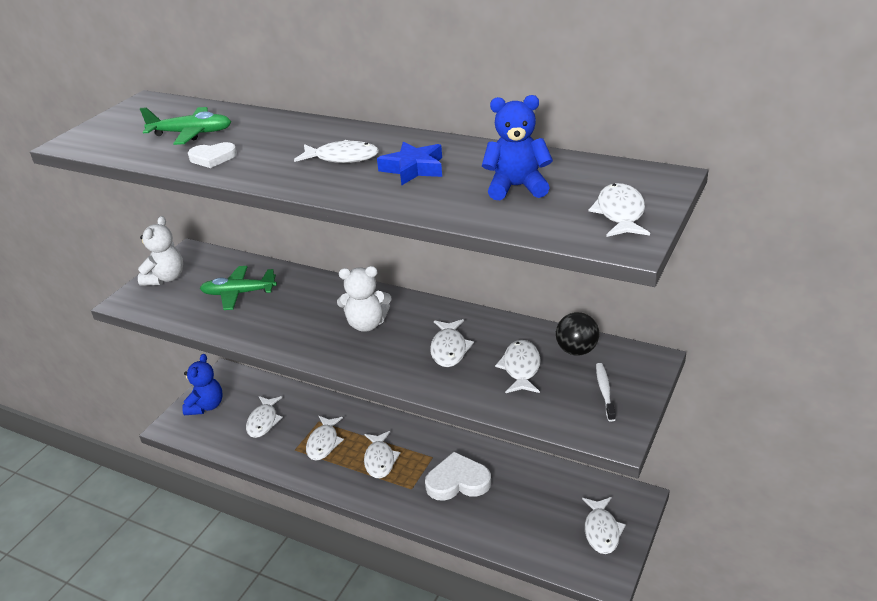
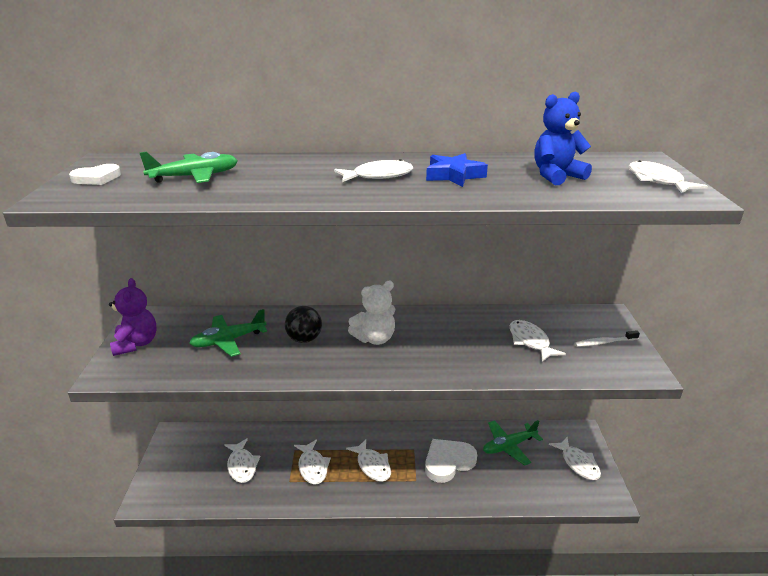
camera: 30 degrees left, 5 degrees down
(166, 278) = (136, 344): white teddy bear -> purple teddy bear
(206, 406) = (173, 469): blue teddy bear -> none
(212, 158) = (246, 191): white heart -> white heart (97, 178)
(449, 349) = (462, 341): white fish -> none
(537, 486) = (509, 446): none -> green plane
(576, 350) = (555, 319): black ball -> black ball (304, 339)
(604, 391) = (604, 342): white toothbrush -> white toothbrush turned 75 degrees counterclockwise

